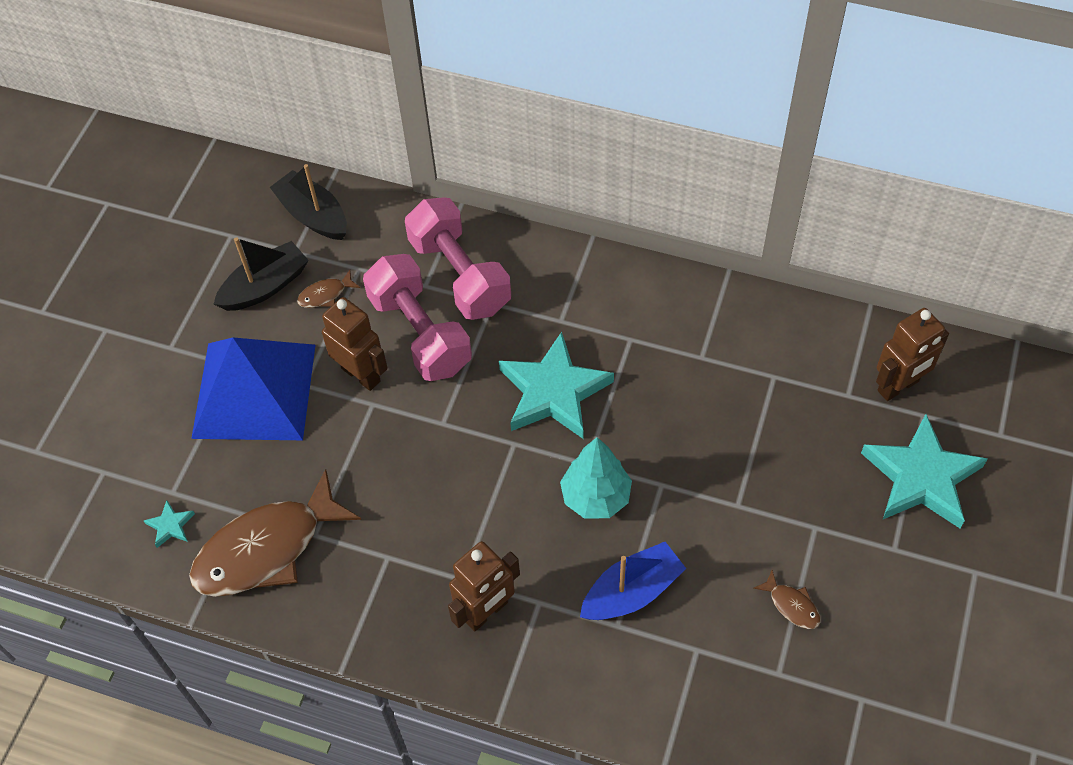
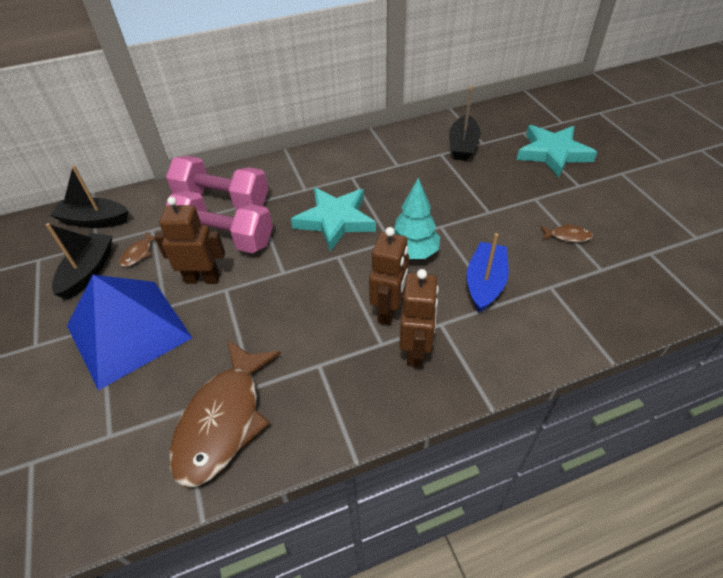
camera: 40 degrees left, 10 degrees down
(170, 526) = (126, 460): turquoise star -> none
(815, 382) = (462, 146): none -> black boat
(898, 386) = (499, 128): brown robot -> brown robot (389, 310)

